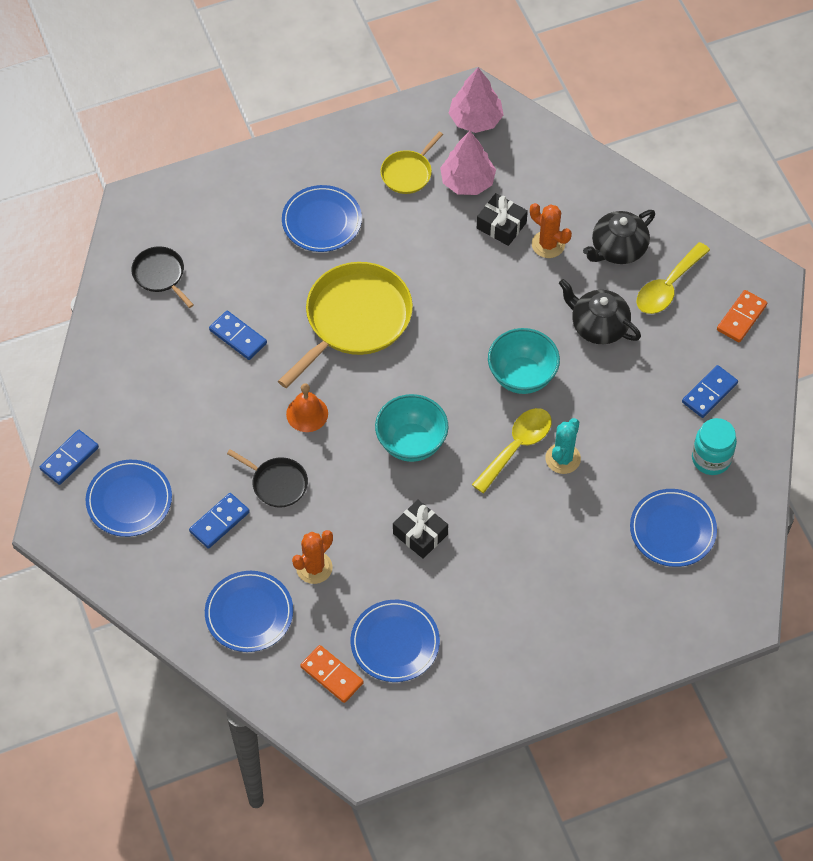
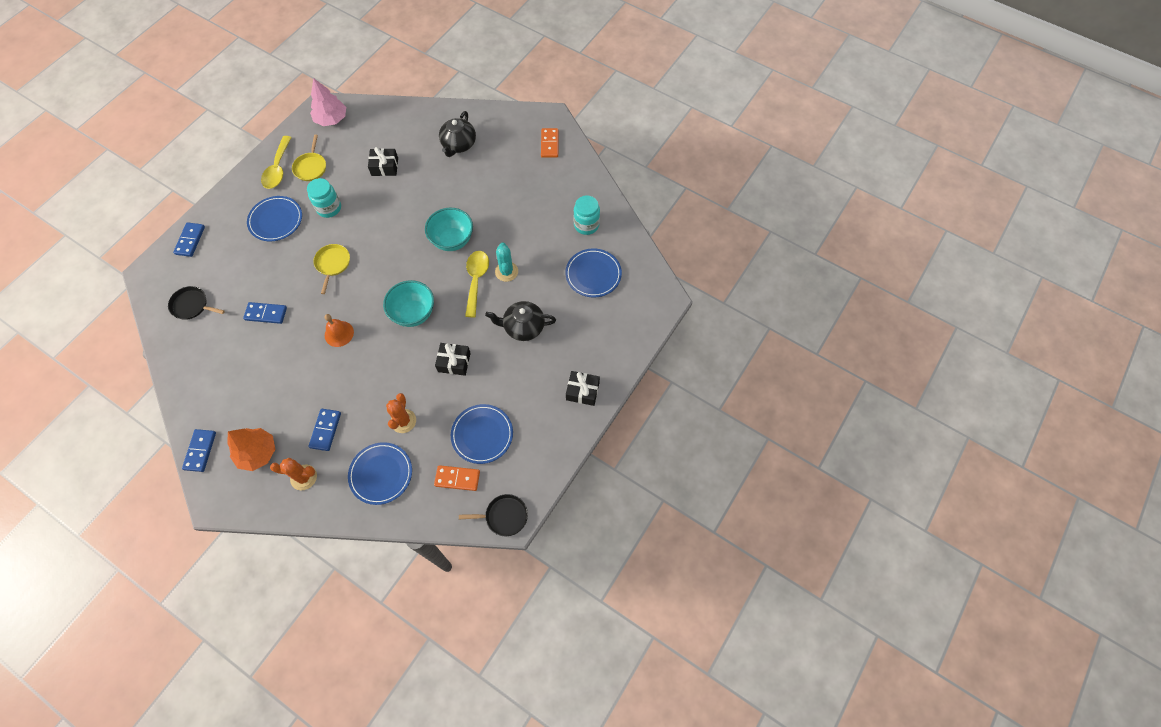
camera: 35 degrees left, 5 degrees up
(129, 500) = (257, 453): blue plate -> orange tree
(277, 483) = (347, 385): black pan -> black pan (504, 516)
(354, 320) = (332, 264): yellow pan -> yellow pan, size x0.50
(396, 242) = (329, 208): none -> turquoise jar
(467, 181) = (349, 154): pink tree -> none
(548, 244) = (418, 163): orange cactus -> orange cactus (303, 477)
(552, 668) = (582, 391): none -> black gift
(598, 326) = (476, 190): black teapot -> black teapot (523, 327)
(667, 287) = (499, 150): yellow spoon -> yellow spoon (278, 169)
(709, 393) = (560, 191): blue domino -> blue domino (190, 240)

